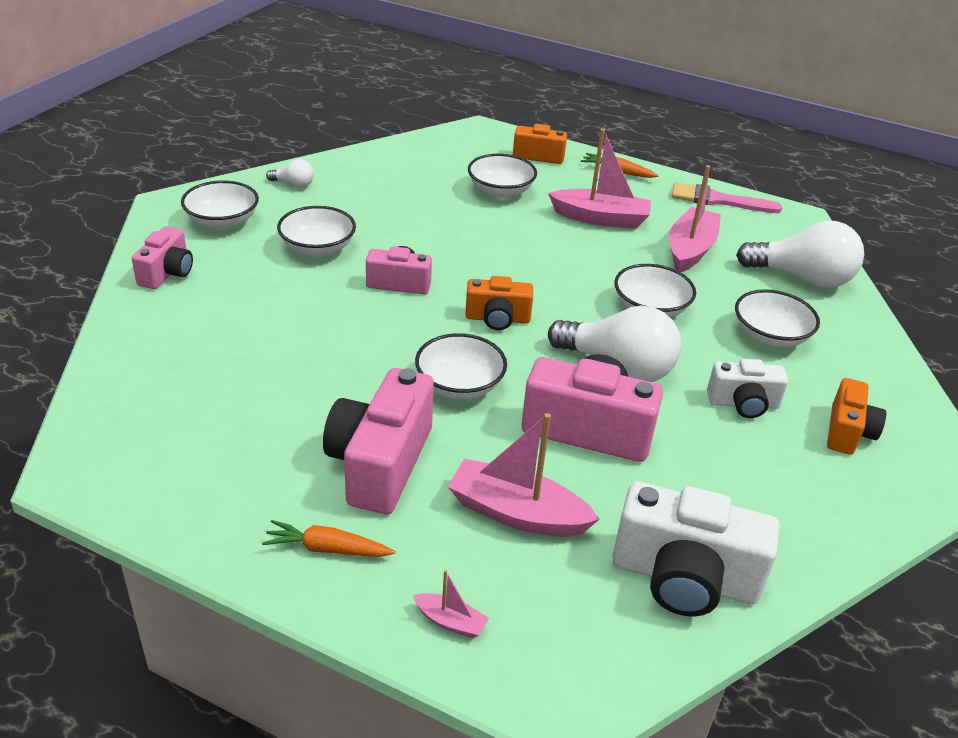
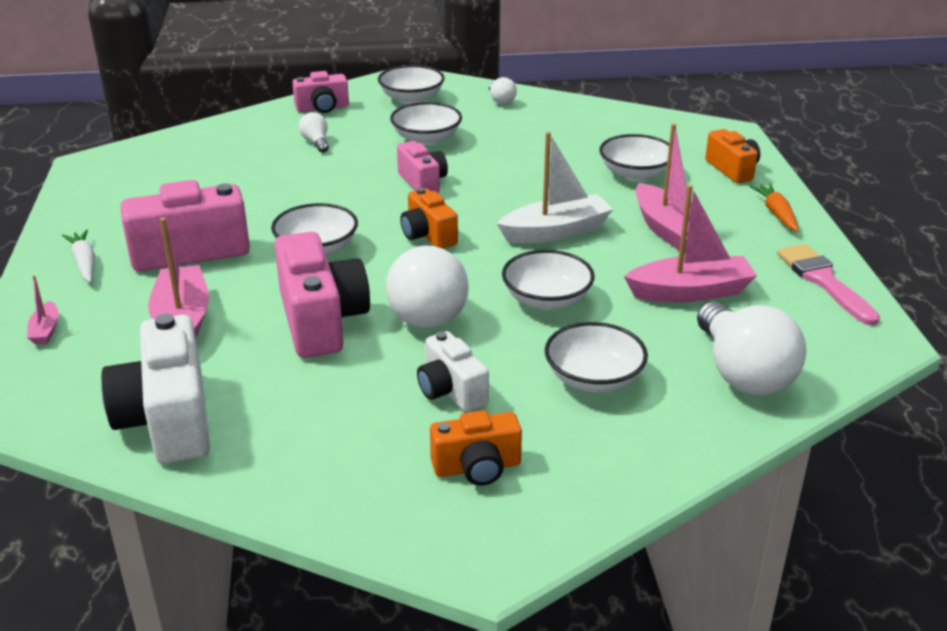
camera: 60 degrees right, 5 degrees down
(241, 305) = (316, 142): none -> white light bulb
(327, 549) = (84, 263): orange carrot -> white carrot
(554, 261) = (556, 232): none -> white boat

